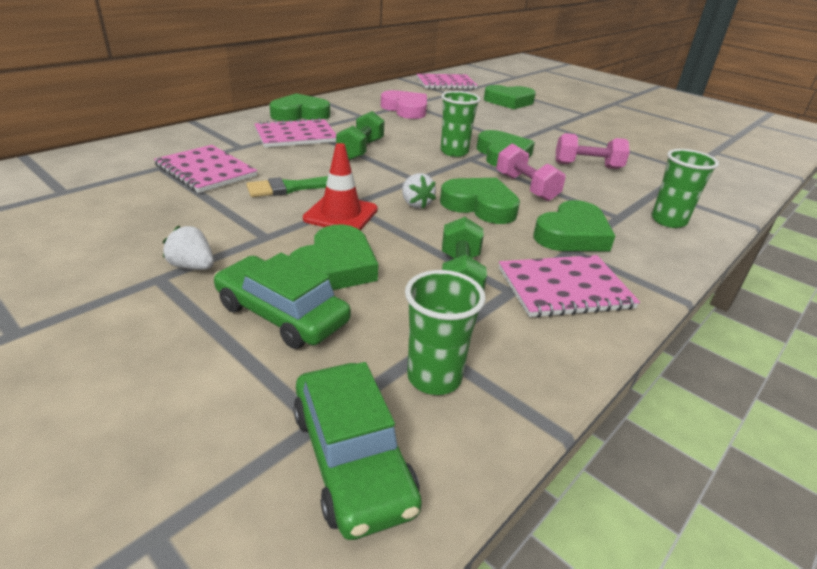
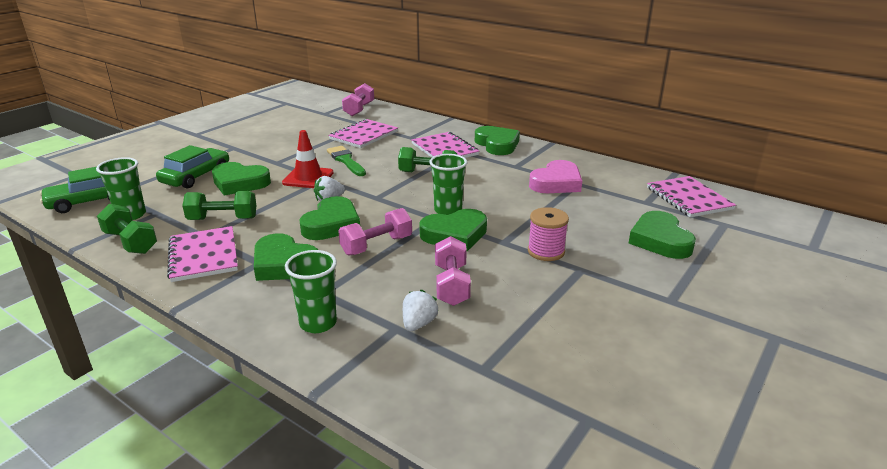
camera: 85 degrees right, 5 degrees down
(80, 165) = (359, 109): none -> pink dumbbell
(192, 267) = (243, 152): white strawberry -> white strawberry (418, 324)
(529, 131) = (546, 251): none -> pink spool
(535, 362) = (130, 242): none -> green dumbbell

